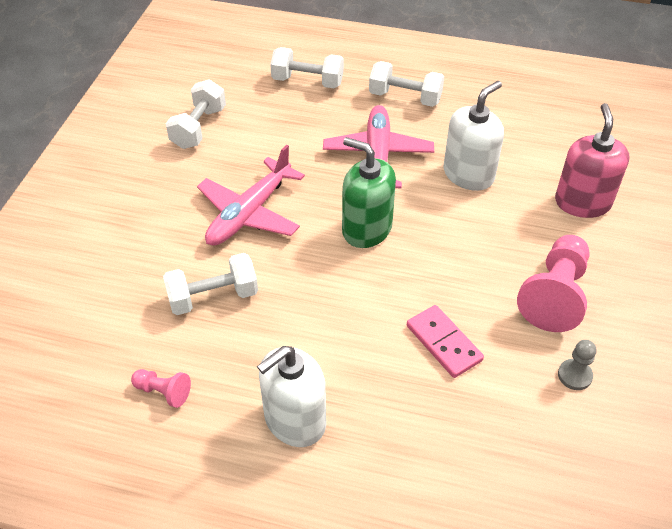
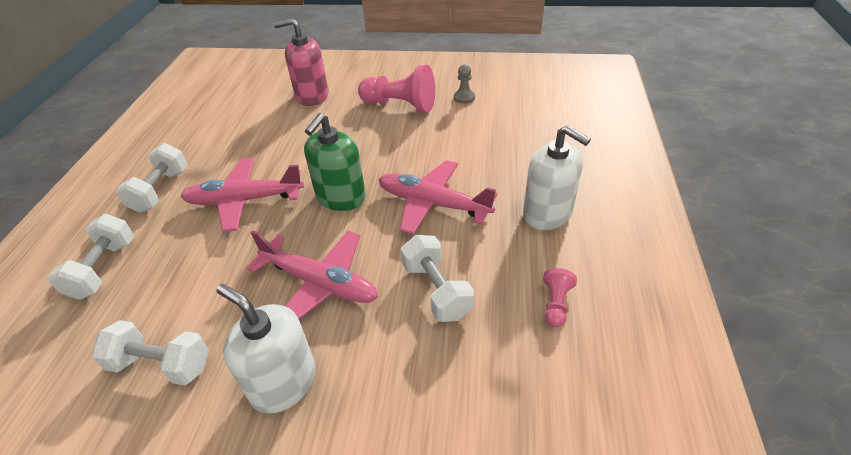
camera: 95 degrees left, 5 degrees down
(337, 309) = (433, 204): none -> pink plane
(443, 343) = (453, 148): pink domino -> none
(468, 174) = (277, 147): white soap dispenser -> white soap dispenser (283, 383)

